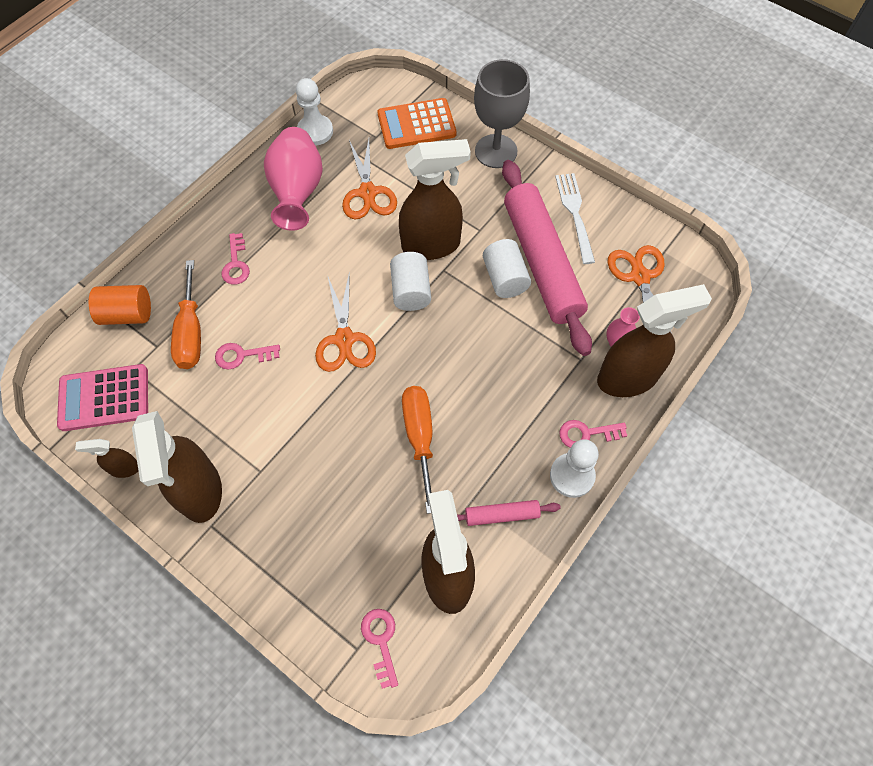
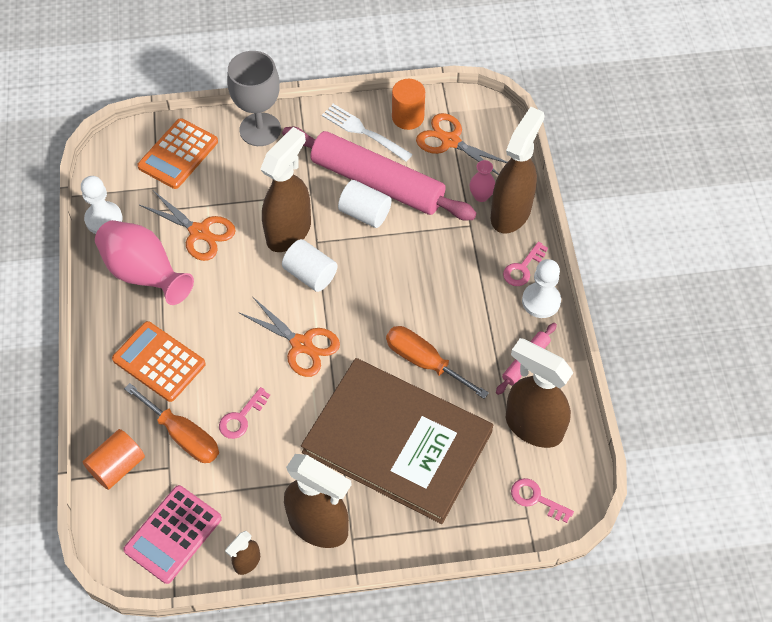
camera: 45 degrees left, 5 degrees down
(236, 264) = (159, 362): pink key -> orange calculator
(327, 482) = (397, 442): none -> brown book
(624, 230) = (408, 117): none -> orange cylinder

